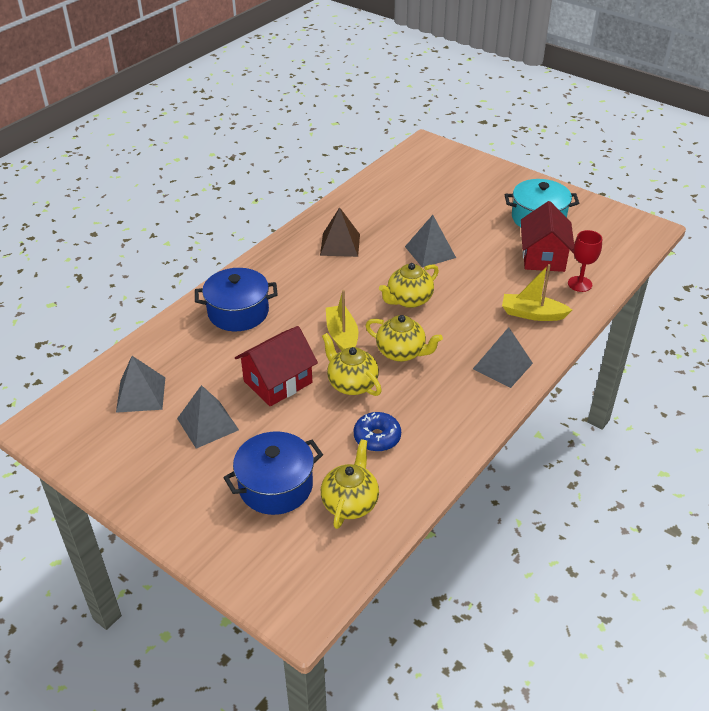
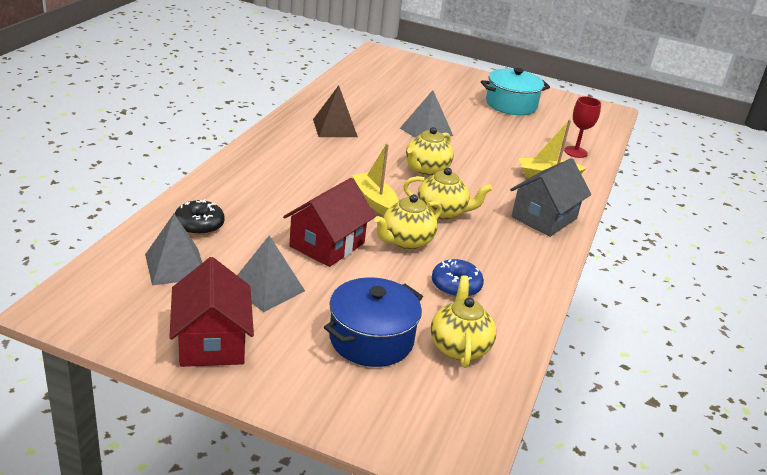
camera: 20 degrees left, 10 degrees down
(175, 352) = (199, 225): none -> black donut
(238, 312) = (255, 187): blue pot -> none
(351, 384) = (406, 241): yellow teapot -> yellow teapot turned 75 degrees counterclockwise
(502, 366) = (544, 218): grey pyramid -> grey house
(543, 257) = (532, 133): red house -> red house (212, 342)

